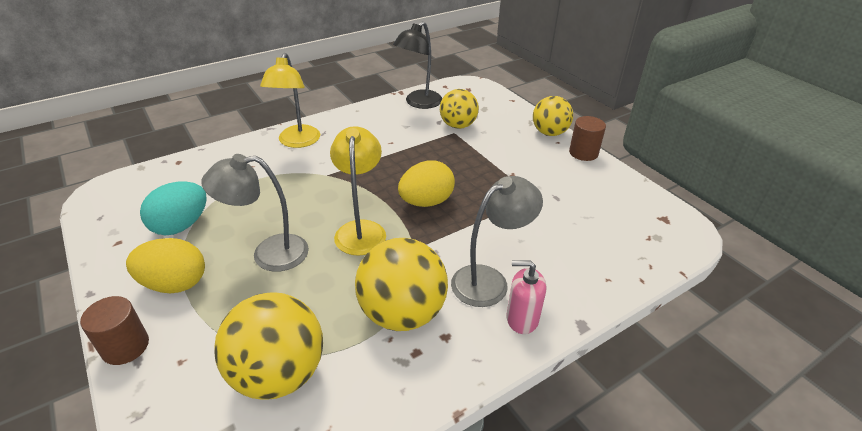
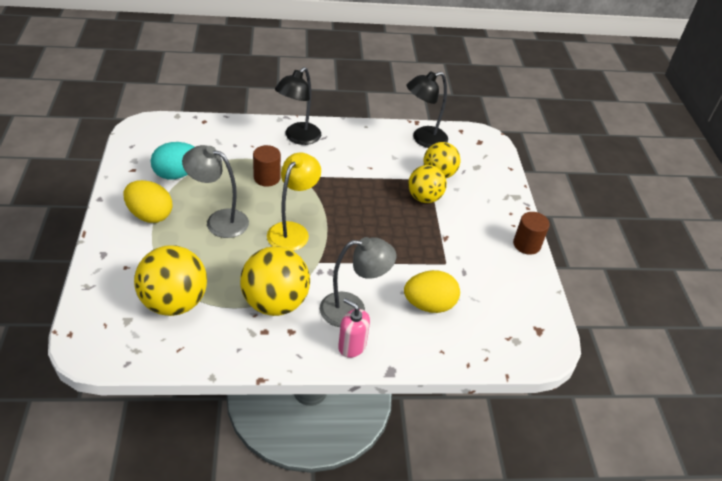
camera: 25 degrees right, 5 degrees up
(125, 346) = (101, 243): brown cylinder -> brown cylinder (267, 178)
(297, 142) = (298, 138): yellow lamp -> black lamp
(426, 202) = (357, 230): yellow egg -> yellow egg (429, 305)
(549, 133) = (514, 213): yellow ball -> yellow ball (424, 198)

